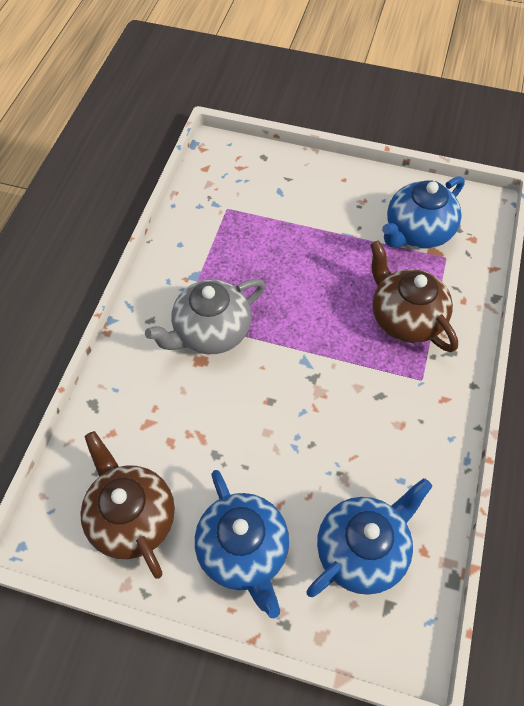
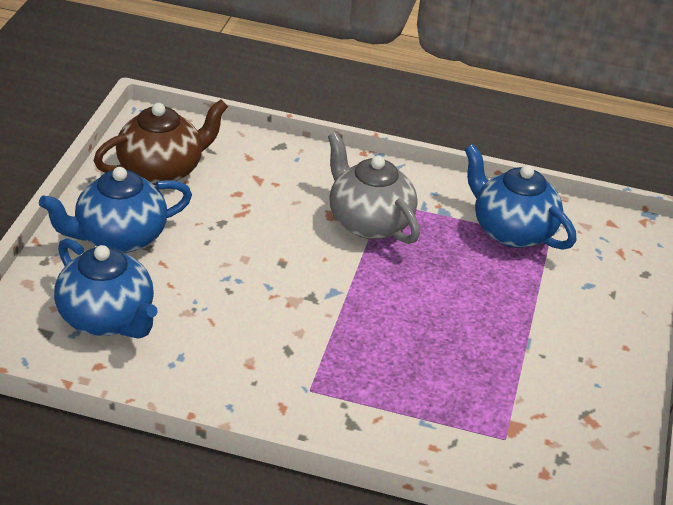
camera: 85 degrees right, 20 degrees down
(405, 318) = (399, 384): brown teapot -> none
(417, 232) = (545, 413): blue teapot -> blue teapot (512, 231)

